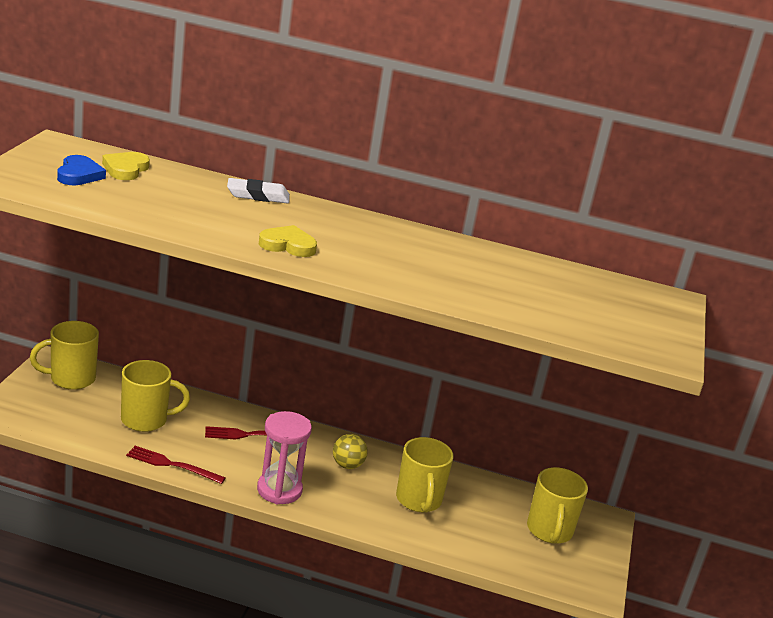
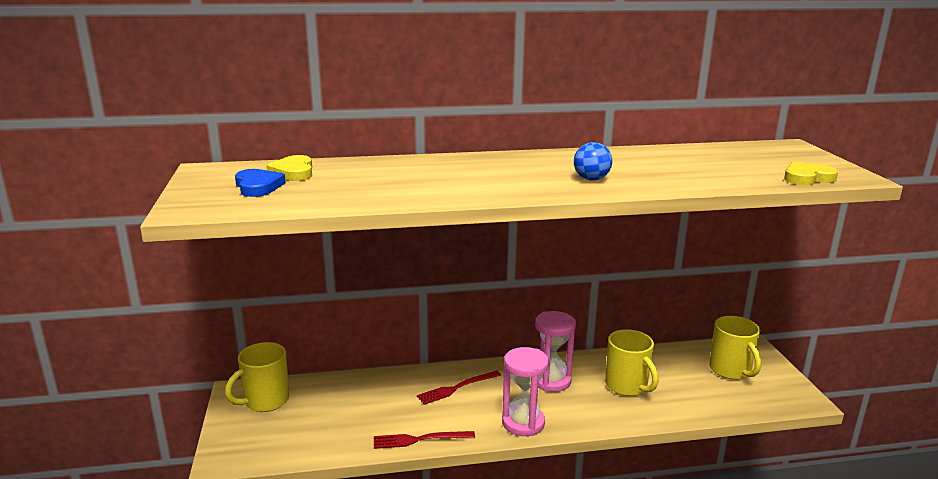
camera: 20 degrees left, 5 degrees down
(146, 420) = (362, 410): yellow mug -> none
(258, 195) = (427, 162): white eraser -> none
(288, 245) = (504, 187): yellow heart -> yellow heart (807, 178)
(347, 465) = (551, 381): yellow ball -> pink hourglass
(383, 265) = (591, 179): none -> blue ball

